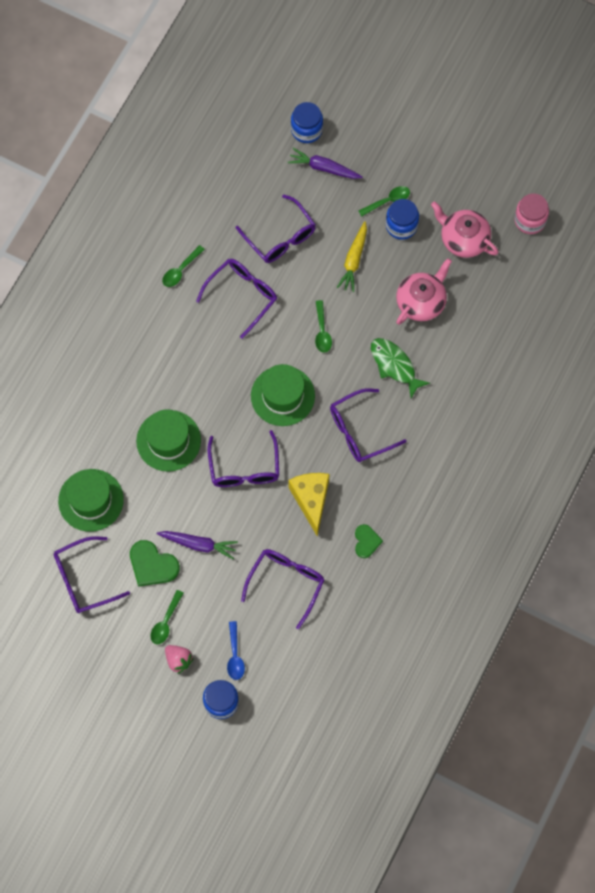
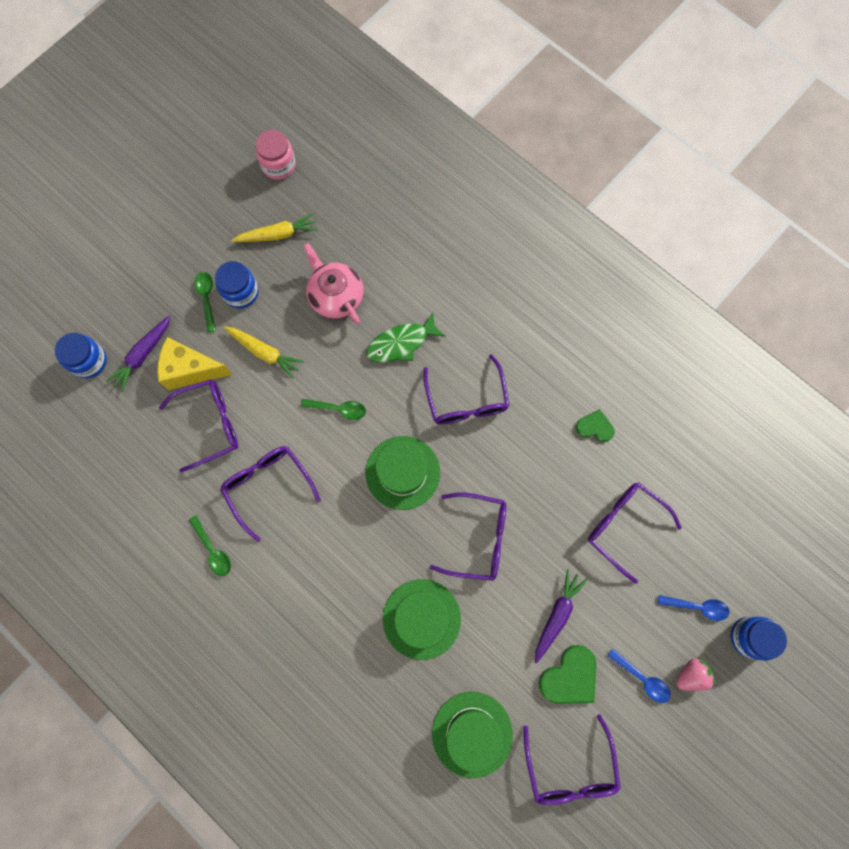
camera: 75 degrees left, 5 degrees up
(165, 622) = (642, 678): green spoon -> blue spoon
(311, 500) = (534, 473): yellow cheese -> yellow cheese (191, 370)
(463, 239) = (278, 234): pink teapot -> yellow carrot

